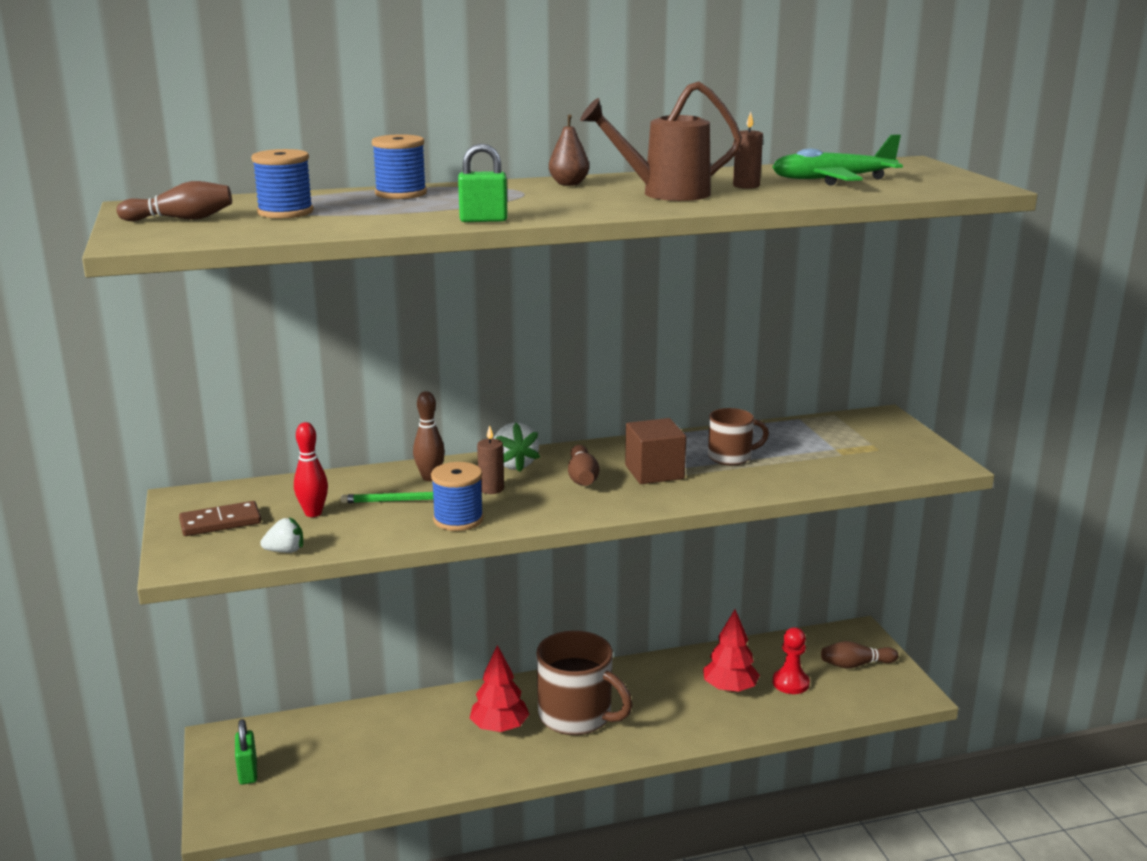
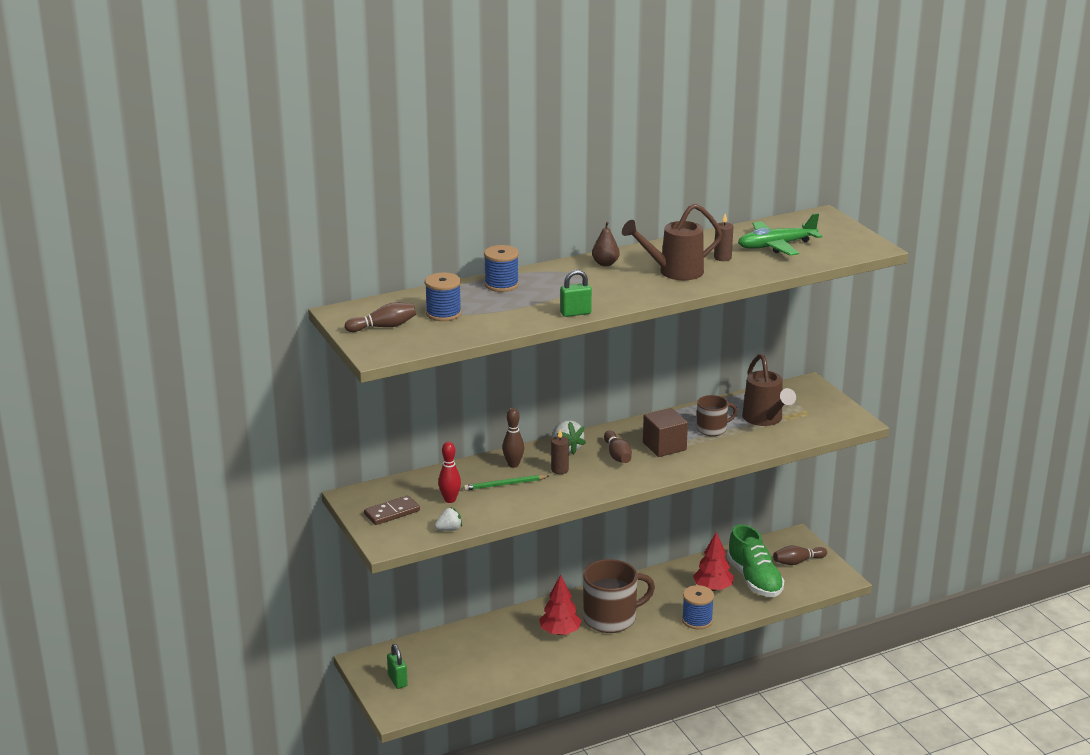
camera: 10 degrees left, 5 degrees up
(458, 519) = (549, 495): blue spool -> blue spool (697, 620)
(577, 716) = (611, 618): brown mug -> brown mug turned 45 degrees counterclockwise
(790, 683) = (754, 579): red pawn -> green shoe
(810, 451) = (765, 419): none -> brown watering can

